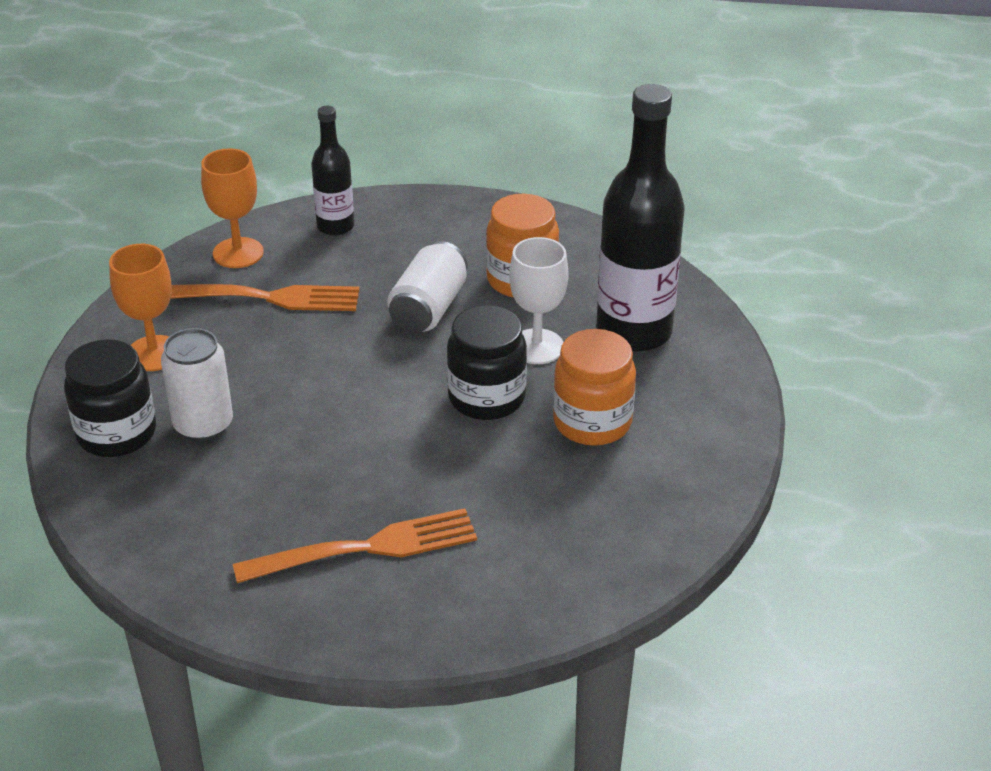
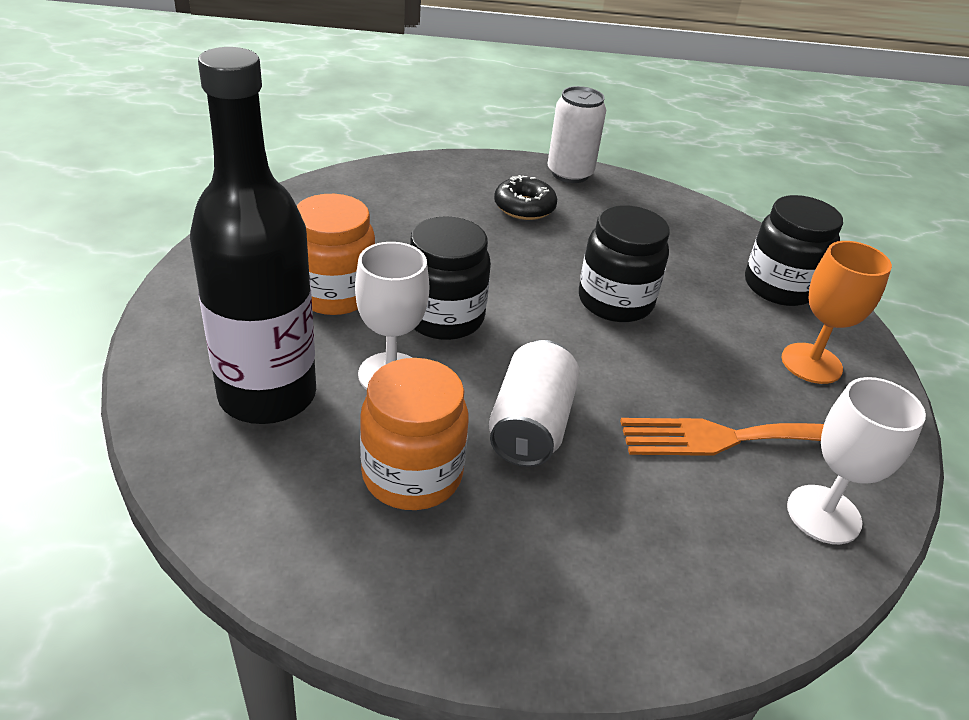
camera: 170 degrees right, 0 degrees up
(203, 425) = (708, 293): white can -> white can (570, 173)
(238, 253) = (823, 514): orange goblet -> white goblet
(309, 415) = (615, 302): none -> black jar
(335, 226) = (715, 577): black bottle -> none
(366, 548) = (524, 207): orange fork -> black donut

